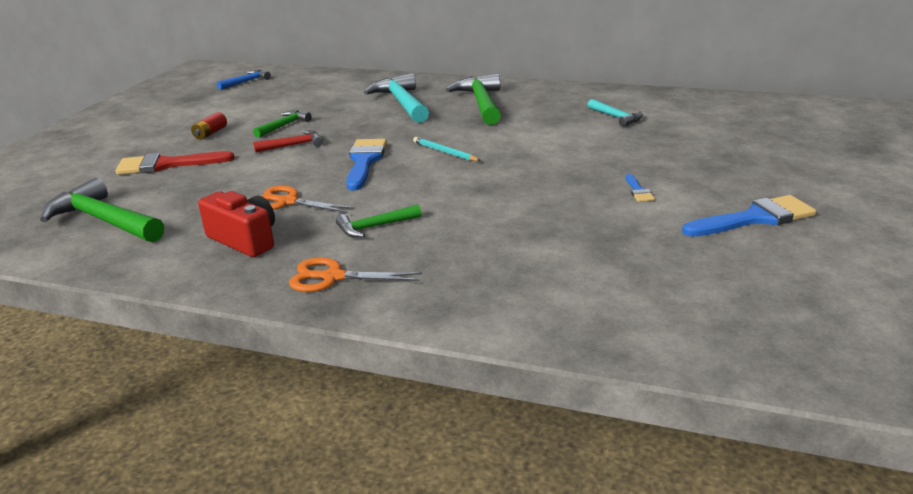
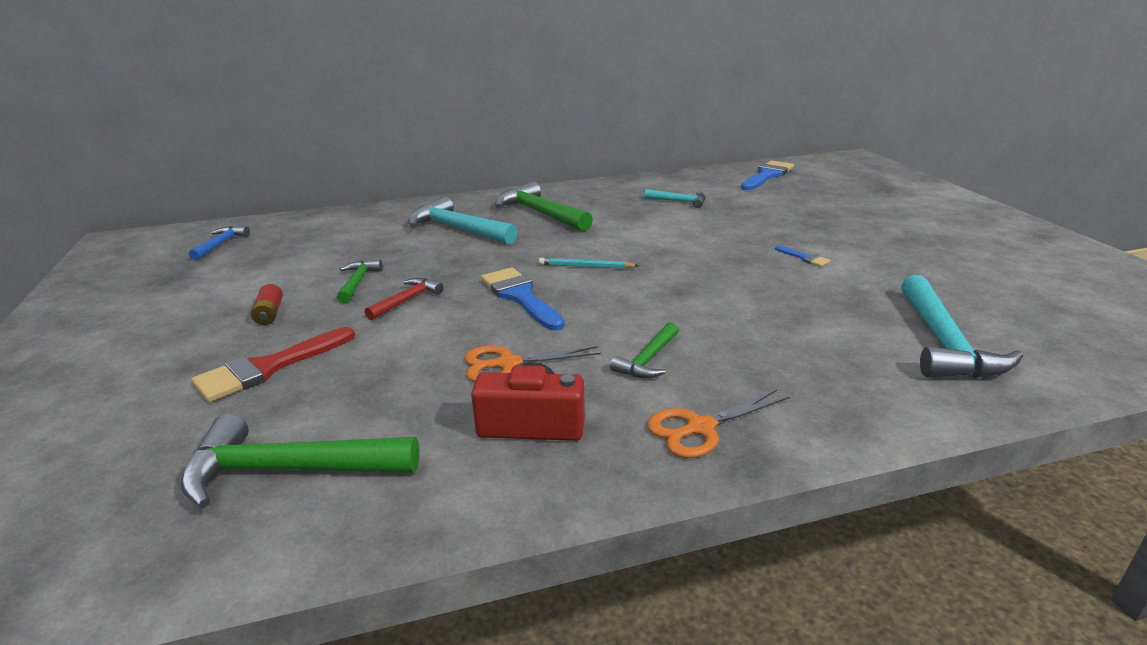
camera: 35 degrees left, 0 degrees up
(625, 289) = (943, 342): none -> turquoise hammer
(755, 218) = (916, 257): blue brush -> blue brush (767, 175)

